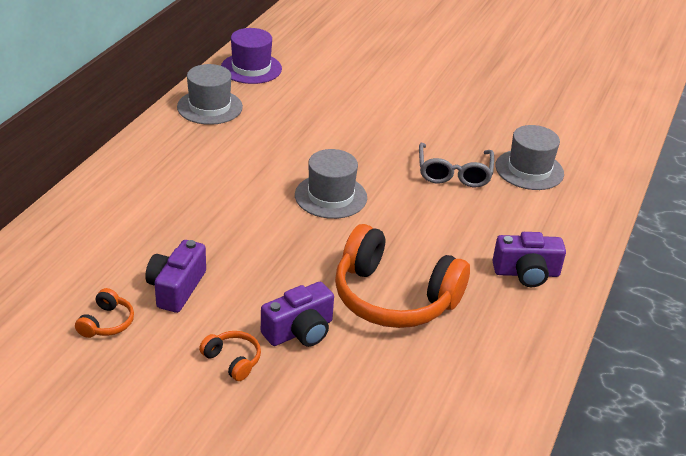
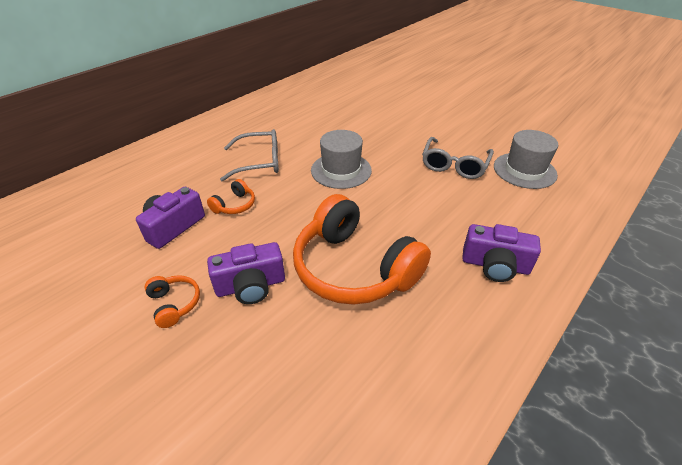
camera: 20 degrees right, 5 degrees up
(106, 323) = (99, 247): orange headphones -> orange headphones (234, 205)
(209, 107) = (285, 98): grey hat -> none
(228, 199) = (259, 162): none -> grey glasses
(251, 68) = (329, 78): purple hat -> none

